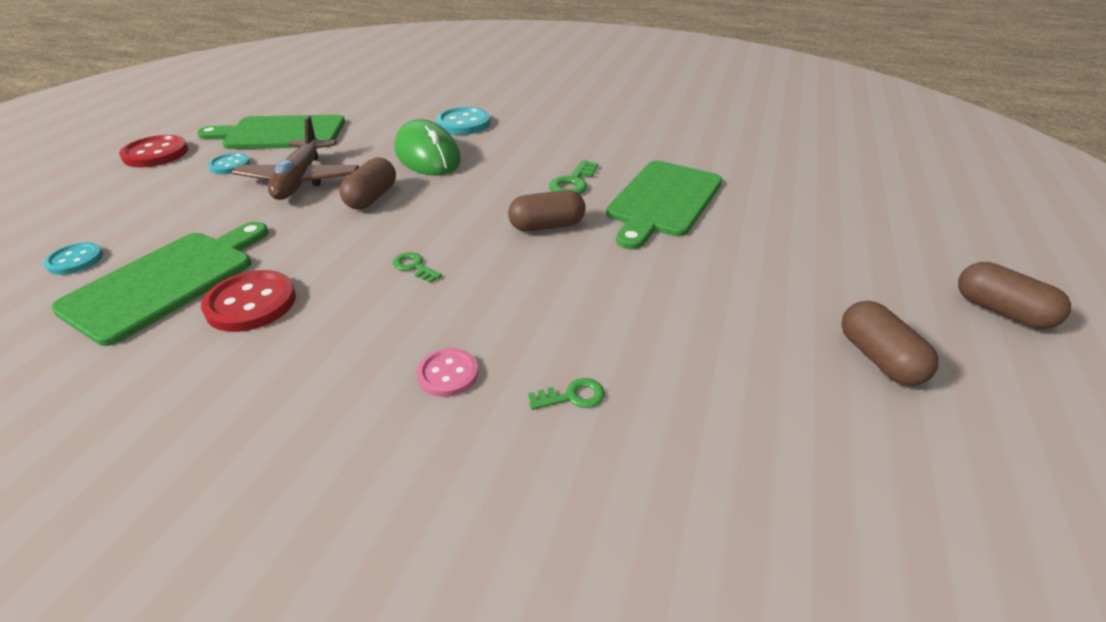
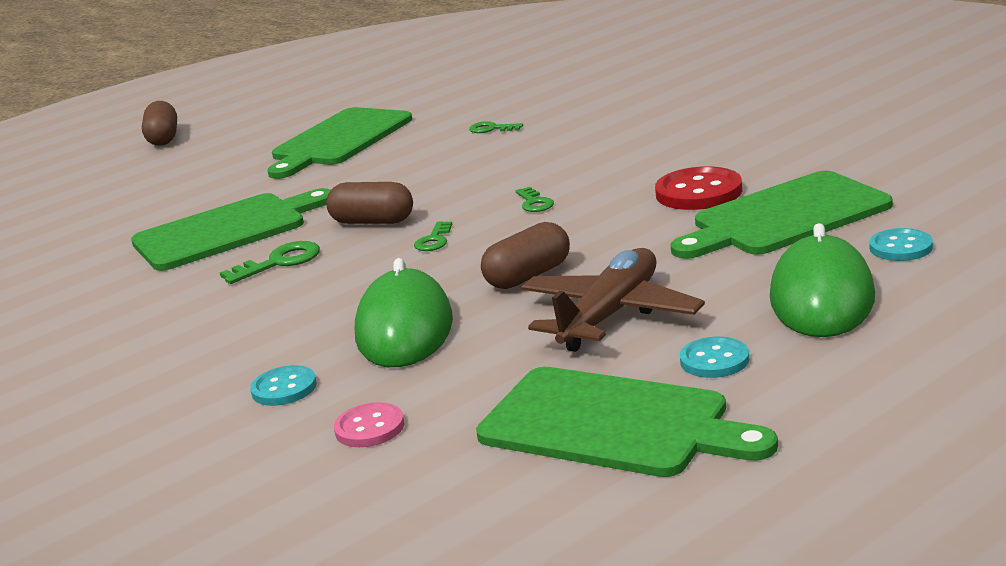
camera: 145 degrees left, 15 degrees down
(155, 209) = (822, 298): none -> green mouse
(156, 154) = (856, 411): red button -> none
(448, 374) = (561, 143): pink button -> pink button (369, 428)
(463, 123) = (284, 388): turquoise button -> turquoise button, size x0.62
(472, 216) = (434, 240): none -> green key
(755, 339) = (339, 140): none -> green cutting board
(878, 358) = (286, 127): brown capsule -> none

